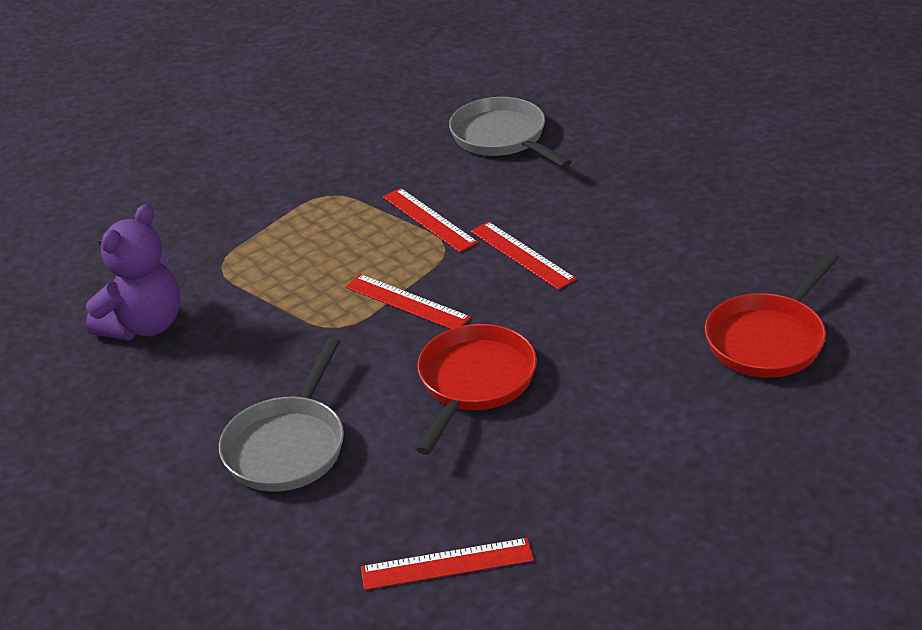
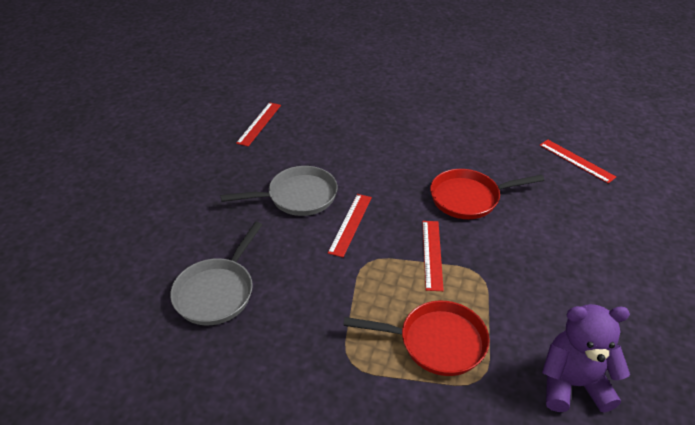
camera: 125 degrees left, 5 degrees up
(288, 446) = (579, 245): grey pan -> grey pan (298, 196)
(429, 219) = (343, 285): red ruler -> red ruler (259, 124)
(768, 339) = (356, 121): red pan -> red pan (436, 342)

